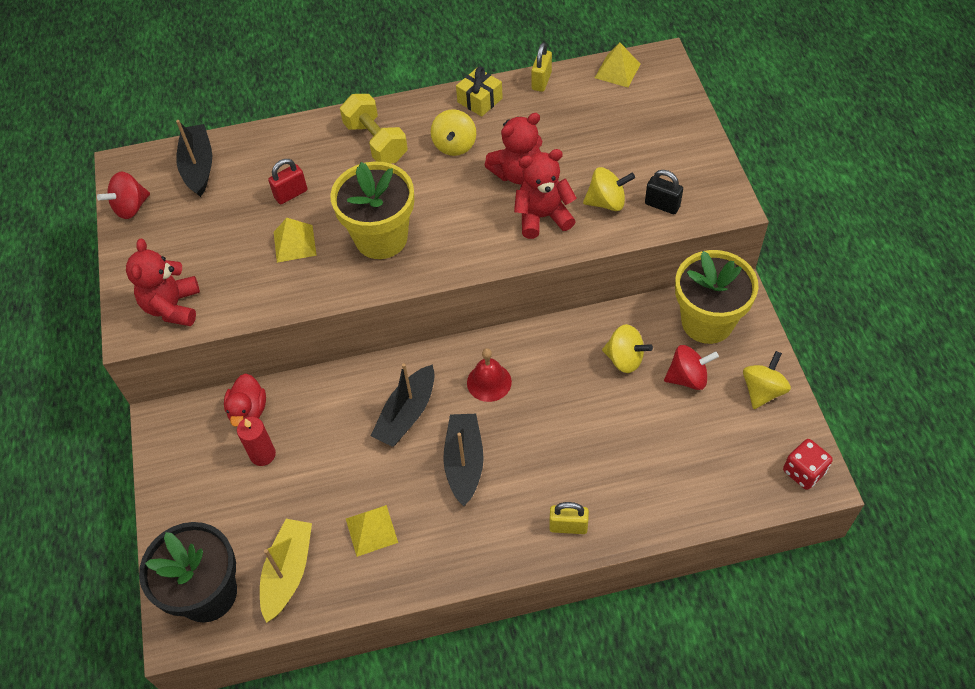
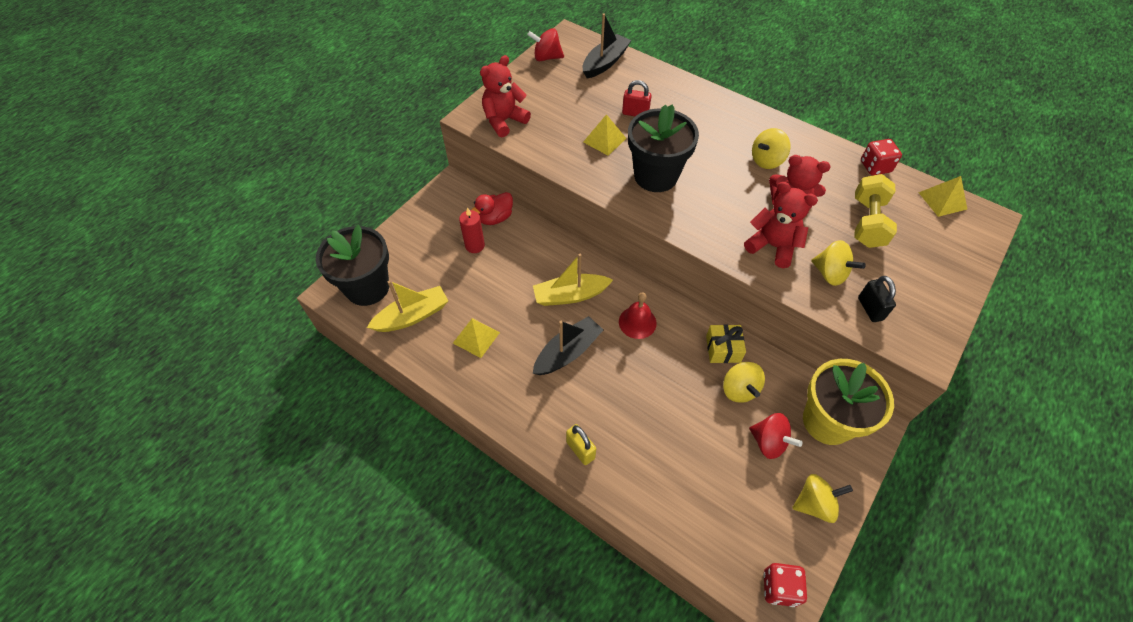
camera: 45 degrees right, 0 degrees up
(376, 142) = (719, 122): yellow dumbbell -> yellow dumbbell (867, 222)
(381, 238) = (655, 176): yellow flower pot -> black flower pot
(407, 414) = (570, 295): black boat -> yellow boat
(479, 100) = (816, 147): yellow gift -> yellow gift (723, 349)
(541, 81) = (875, 167): yellow padlock -> red dice

